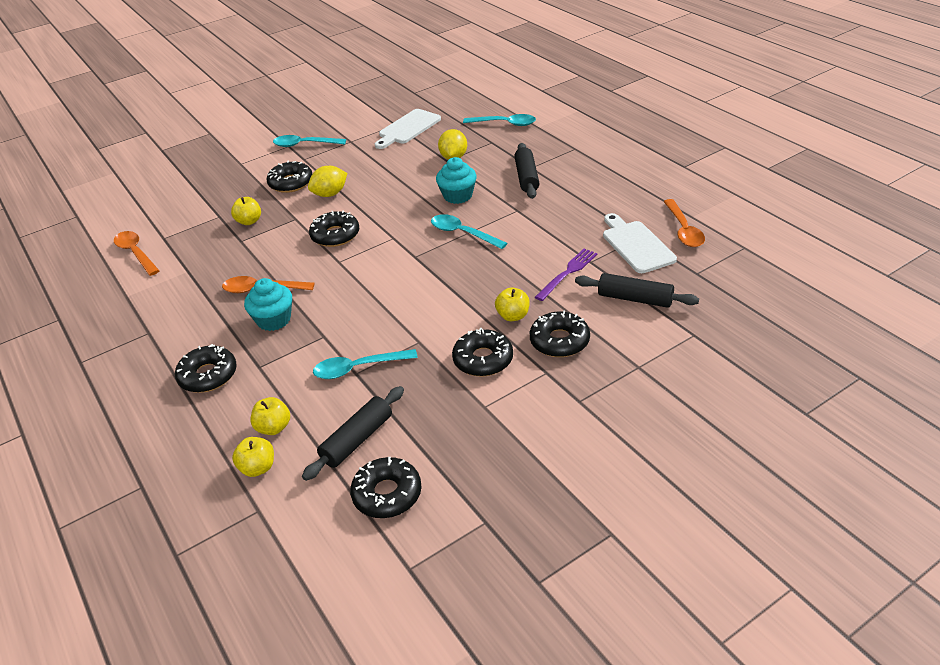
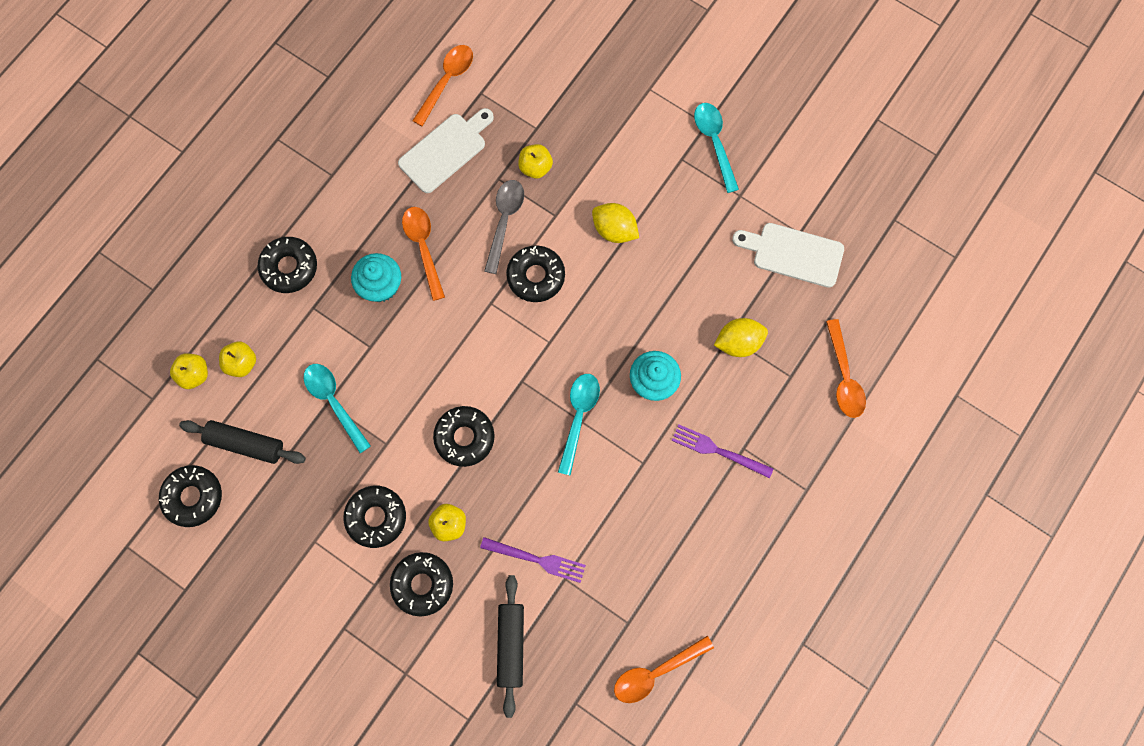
camera: 65 degrees right, 35 degrees up
(278, 243) = (504, 221): none -> grey spoon
(291, 183) = (624, 172): black donut -> black donut (464, 437)
(504, 123) = (843, 376): turquoise spoon -> orange spoon
(526, 177) = (717, 450): black rolling pin -> purple fork
(636, 245) = (610, 623): white cutting board -> white cutting board (445, 150)

